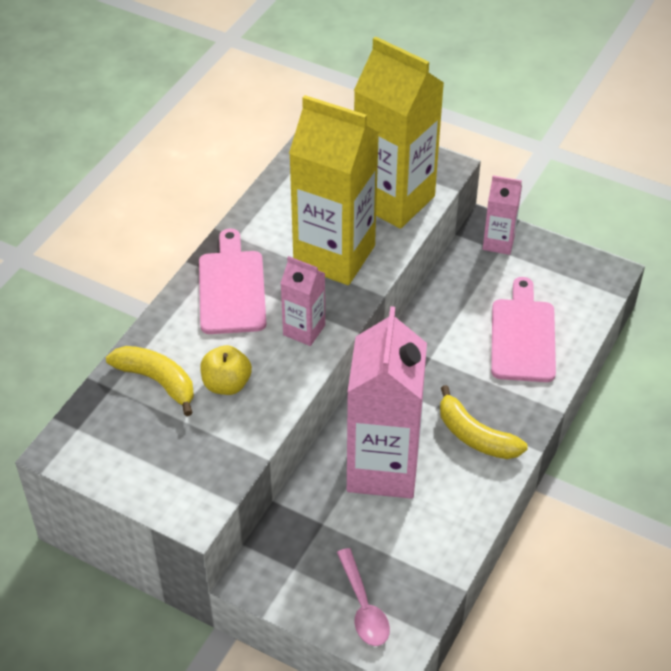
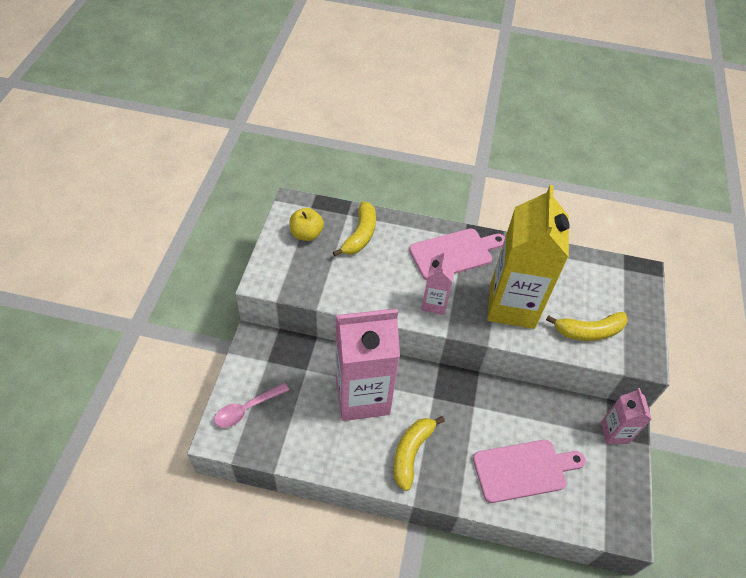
camera: 70 degrees right, 5 degrees up
(226, 384) = (370, 271): yellow apple -> yellow apple (306, 234)
(394, 200) = (588, 331): yellow carton -> yellow banana

